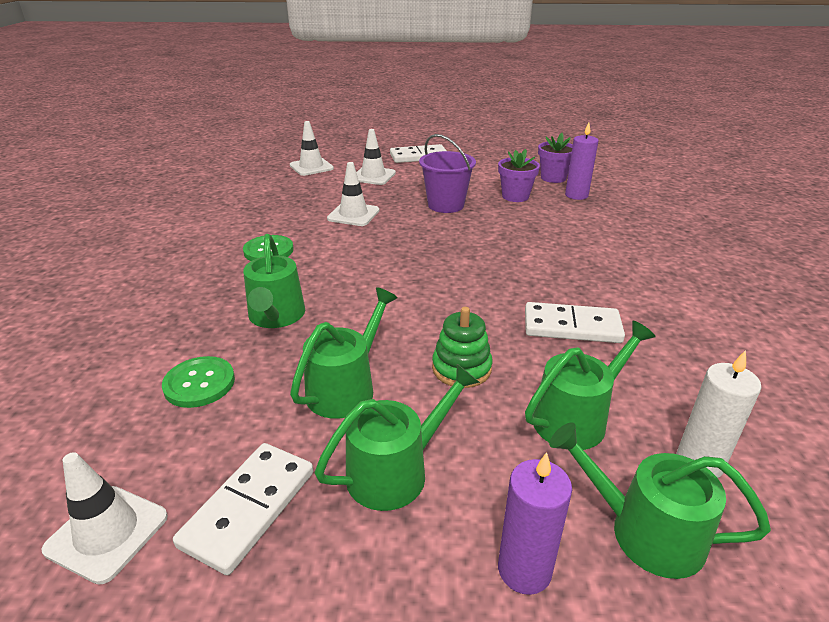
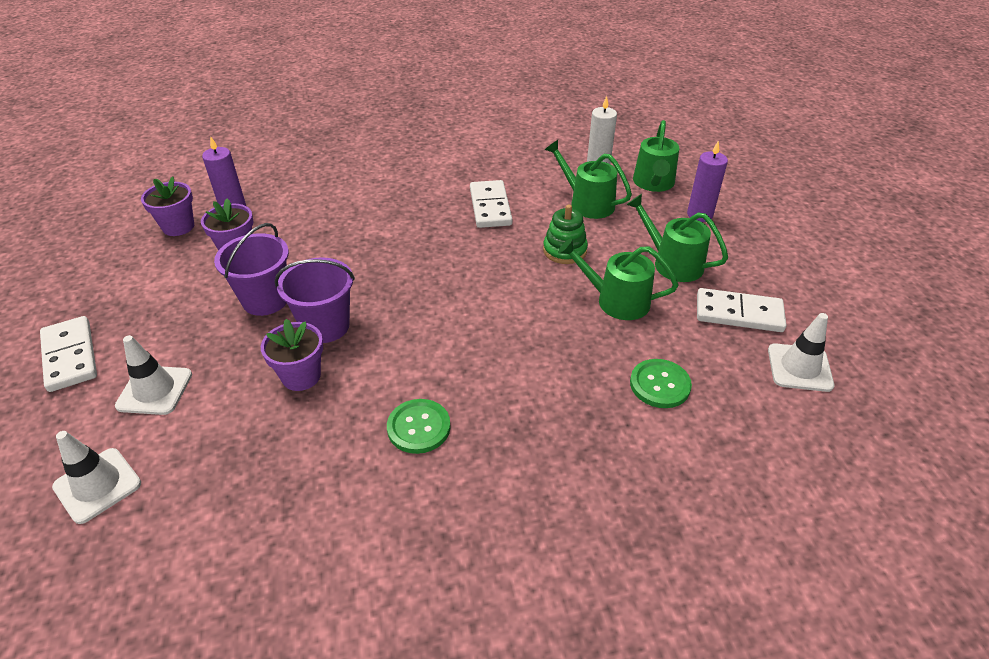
camera: 105 degrees left, 10 degrees up
(276, 316) = (547, 371): green watering can -> none
(353, 214) = (301, 376): white traffic cone -> purple flower pot
(402, 224) = (325, 326): none -> purple bucket

